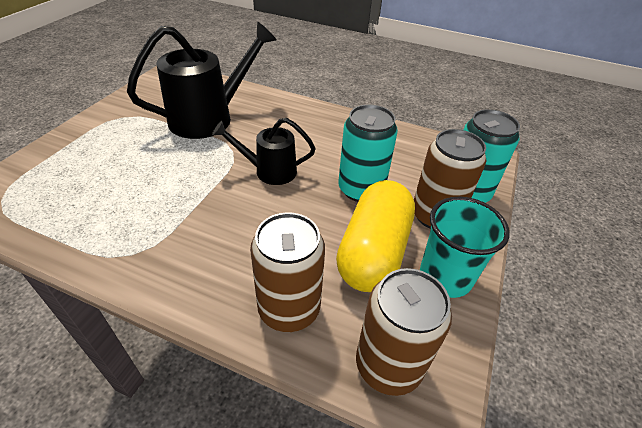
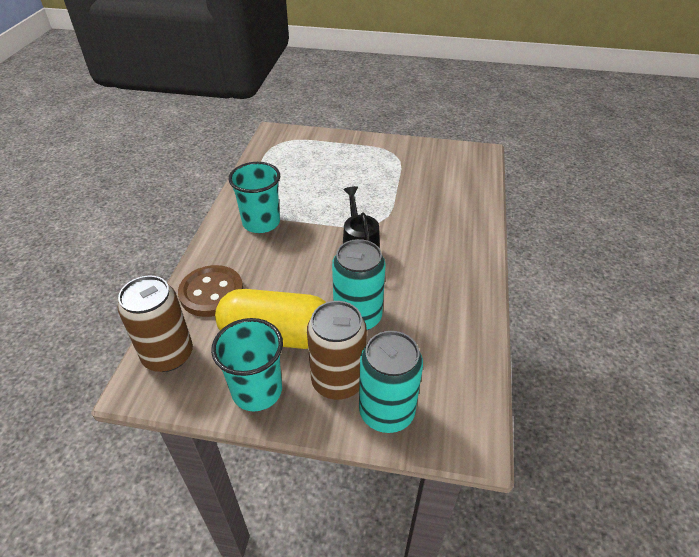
camera: 80 degrees right, 0 degrees up
(175, 243) = (261, 222): none -> turquoise cup
(210, 117) = (420, 197): black watering can -> none
(289, 308) = (211, 293): brown can -> brown button

